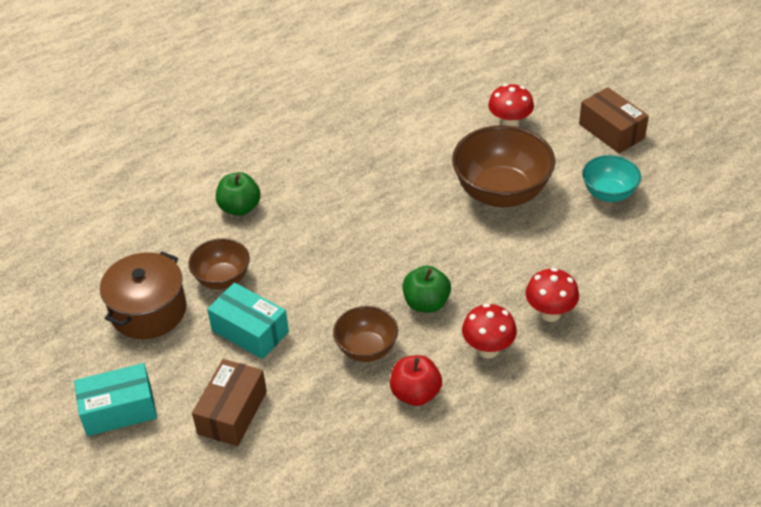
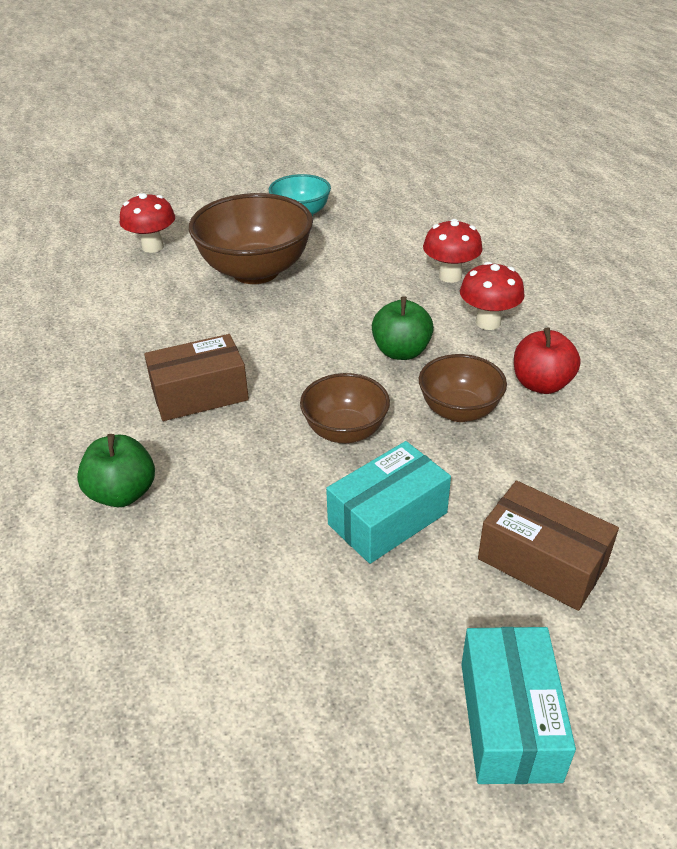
camera: 75 degrees left, 5 degrees down
(148, 311) = (290, 646): brown pot -> none
(222, 279) = (265, 535): brown bowl -> brown bowl (345, 431)
(611, 131) = (214, 196): brown box -> brown box (200, 394)

